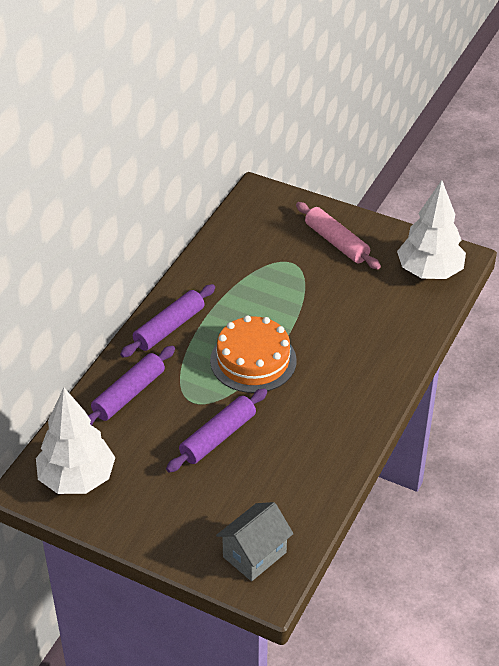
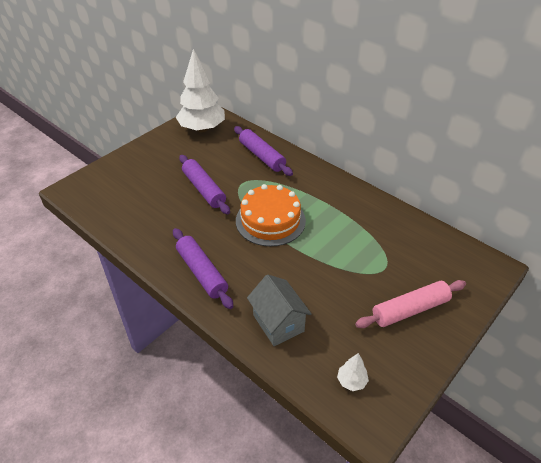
camera: 105 degrees right, 0 degrees up
(169, 328) = (320, 183): purple rolling pin -> purple rolling pin (201, 272)
(254, 554) = (98, 188): grey house -> grey house (278, 323)
(429, 272) = (351, 381): white tree -> white tree, size x0.40

